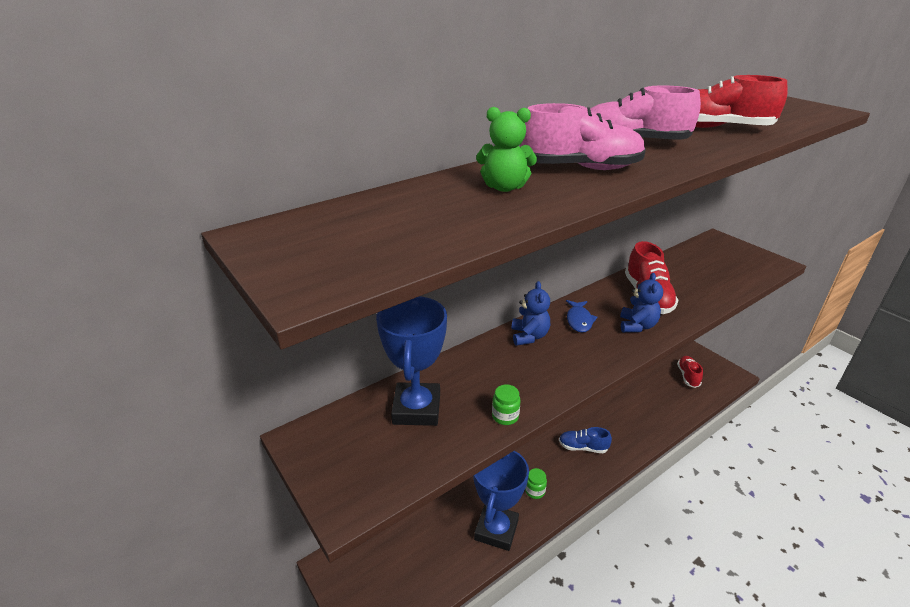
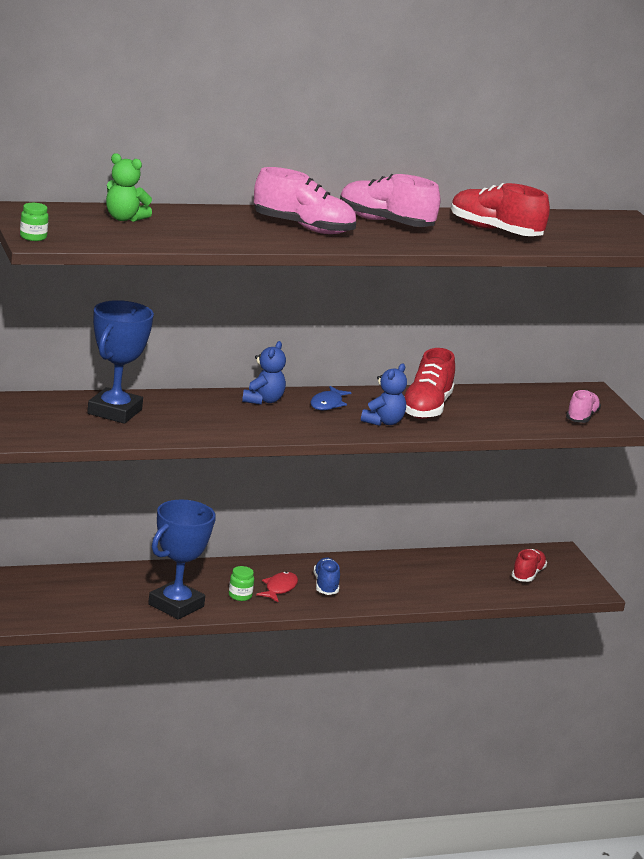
camera: 15 degrees right, 10 degrees down
(504, 187) = (222, 225): green teddy bear -> green teddy bear (124, 218)
(505, 416) = (187, 434): green jar -> green jar (33, 237)
(555, 467) = (279, 588): none -> red fish
(583, 447) = (326, 585): blue shoe -> blue shoe turned 60 degrees clockwise
(745, 266) = (581, 417): none -> pink shoe

